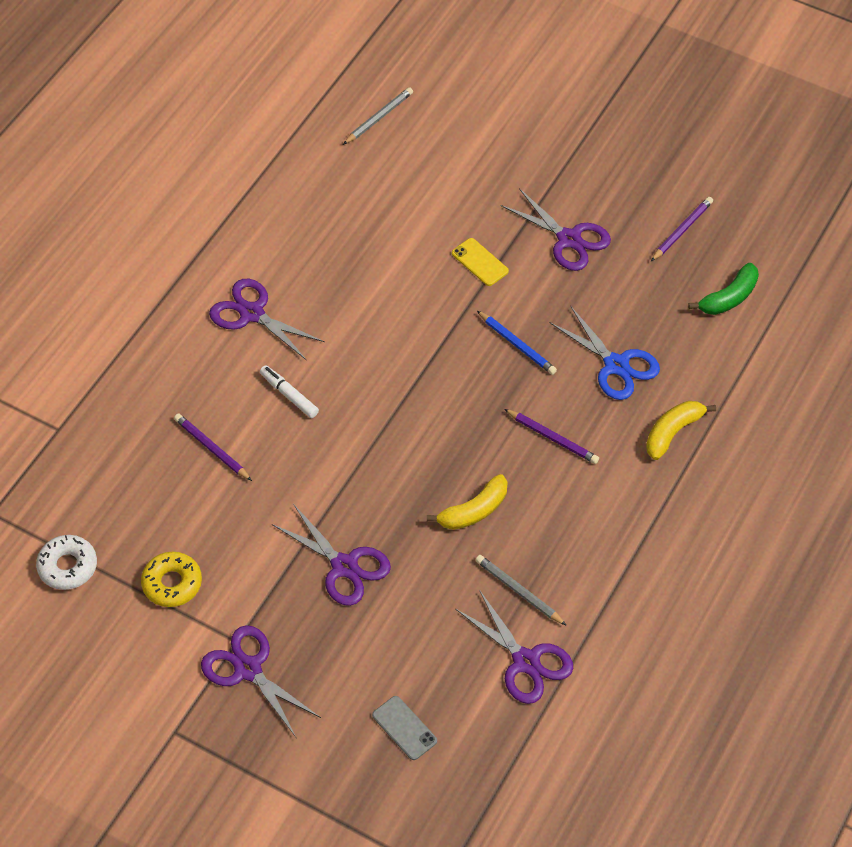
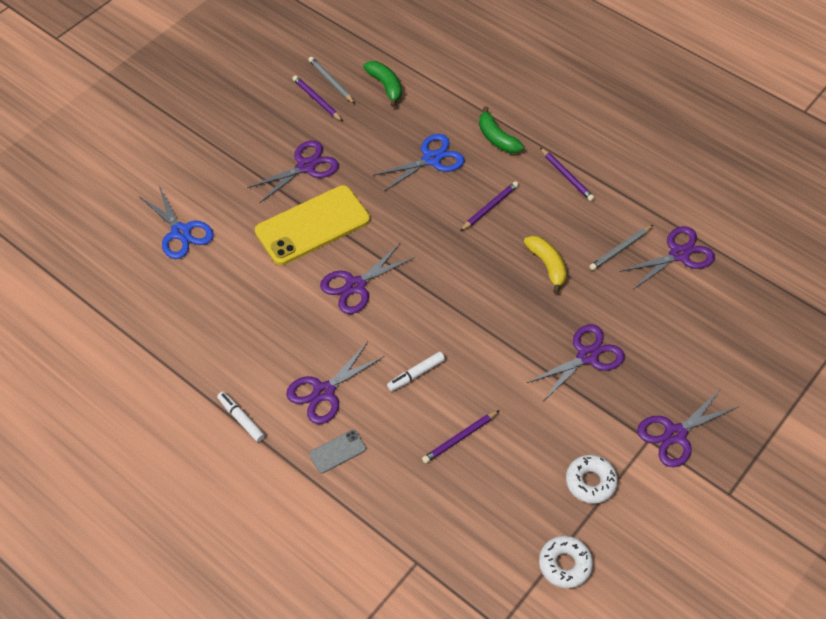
camera: 80 degrees left, 0 degrees up
(172, 583) = (590, 482): yellow donut -> white donut
(207, 248) = (241, 419): none -> white marker
(379, 118) = (136, 271): grey pencil -> grey pencil (331, 81)
(401, 318) = (355, 286): none -> purple scissors
(404, 728) = (730, 336): grey phone -> grey phone (337, 451)
(441, 144) = (180, 232): none -> blue scissors
(480, 262) = (312, 225): yellow phone -> yellow phone, size x2.28
(517, 345) = (399, 215): blue pencil -> none
(628, 519) = (566, 176): none -> purple pencil
(673, 432) = (497, 138): yellow banana -> green banana

